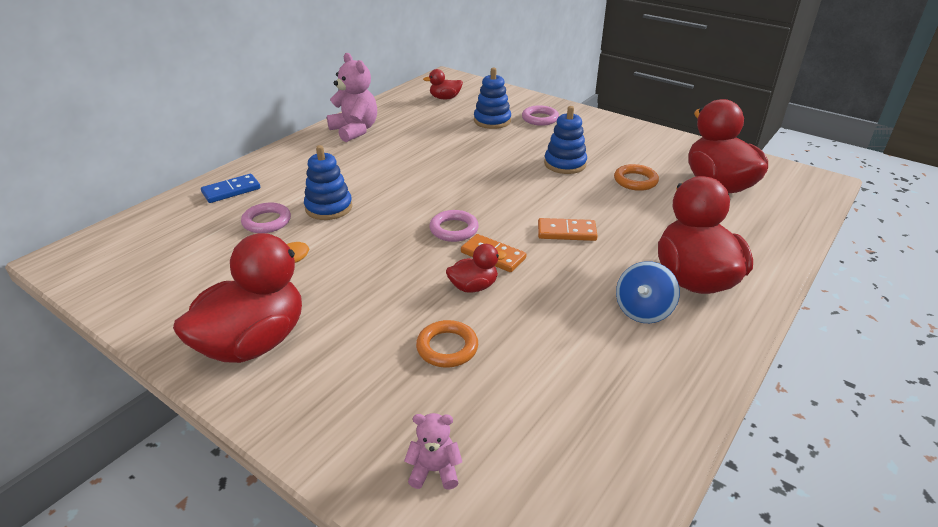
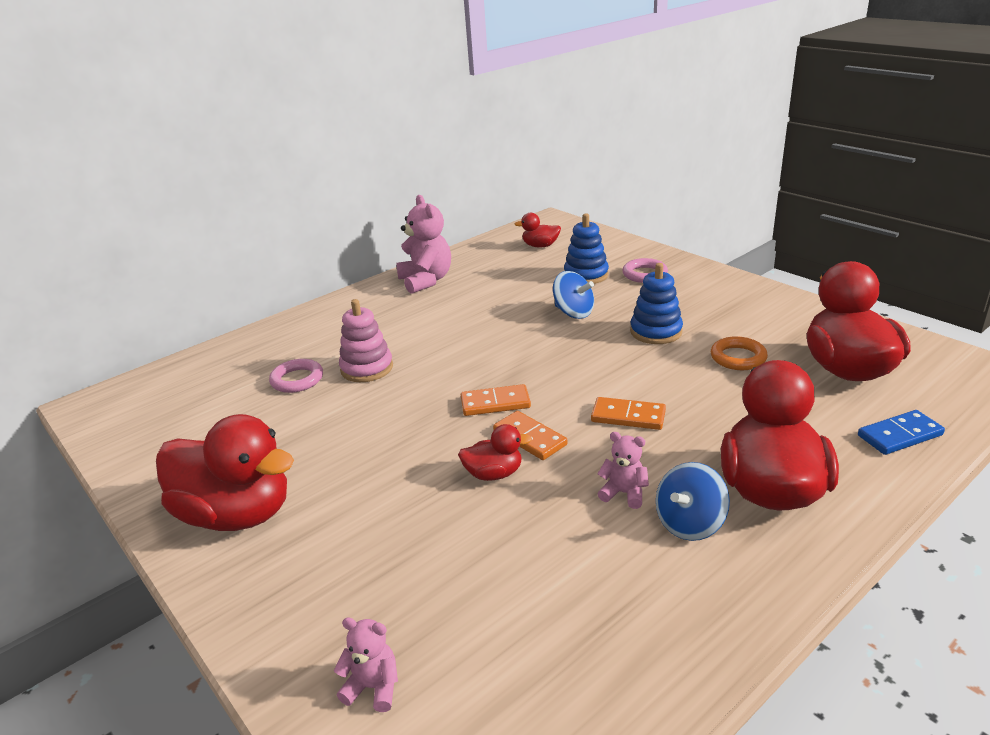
camera: 15 degrees right, 5 degrees down
(231, 190) = (273, 343): blue domino -> blue domino (899, 435)
(254, 342) = (237, 514): red duck -> red duck turned 60 degrees clockwise
(329, 208) = (367, 368): blue stacking toy -> pink stacking toy
(447, 347) = (438, 543): orange ring -> none
(454, 229) = (495, 403): pink ring -> orange domino
(493, 152) = (573, 313): none -> blue spinning top
(584, 292) = (624, 493): none -> pink teddy bear

